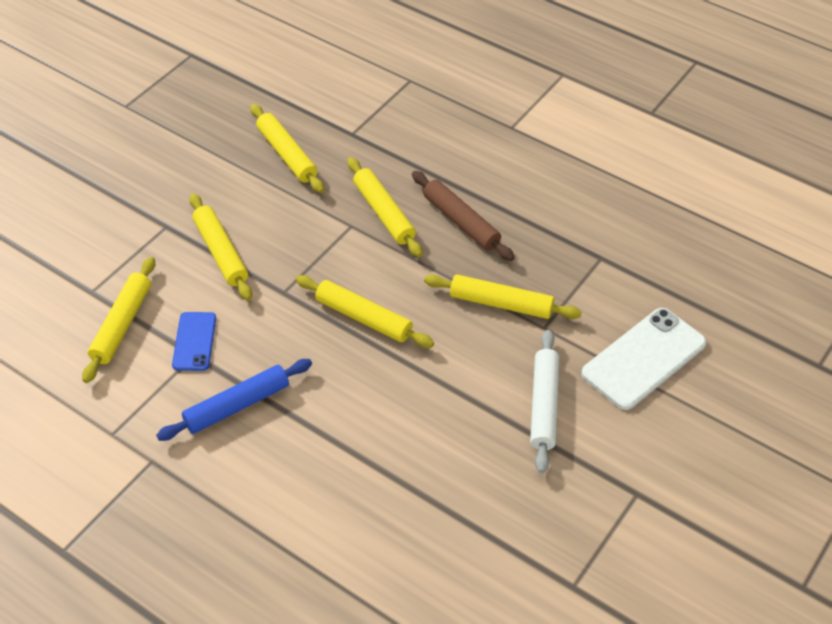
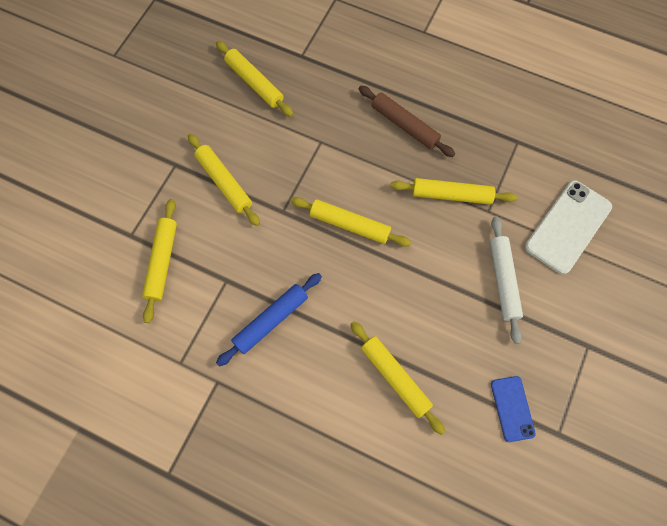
camera: 10 degrees left, 20 degrees up
(194, 341) = (223, 268): blue phone -> blue phone (512, 408)
(384, 213) = (343, 126): yellow rolling pin -> yellow rolling pin (395, 377)

